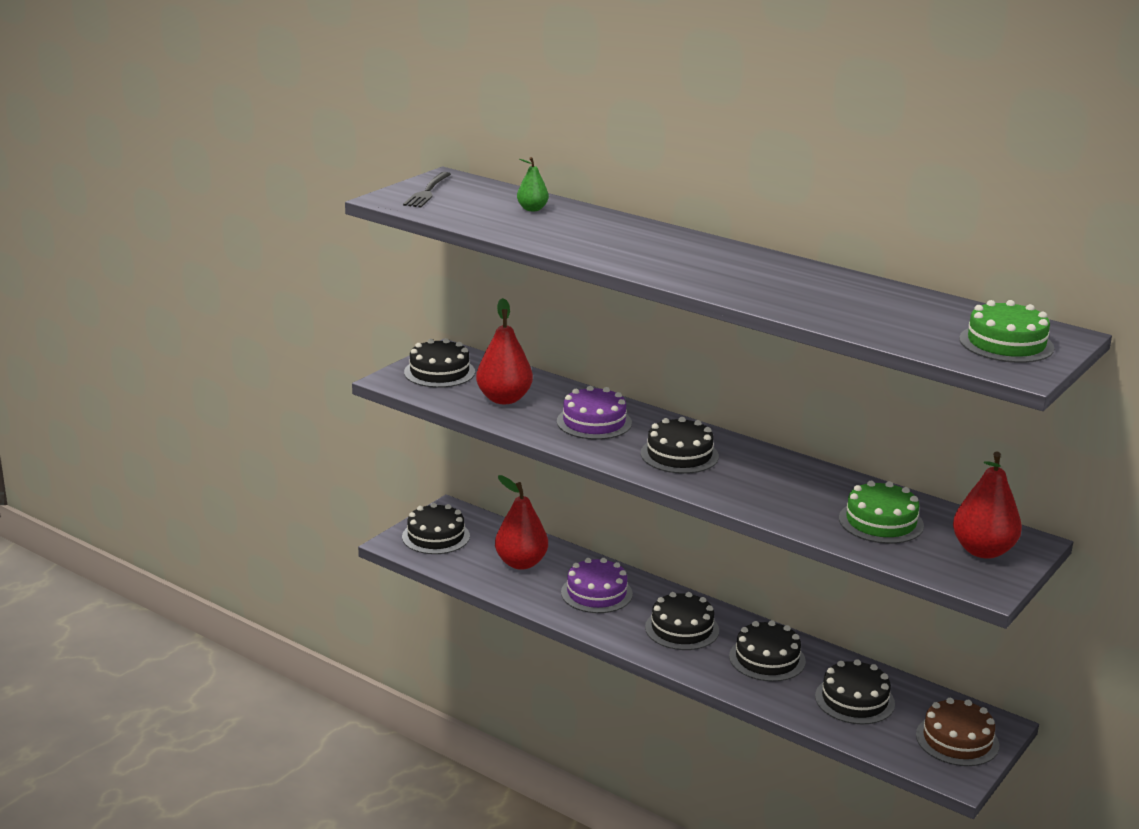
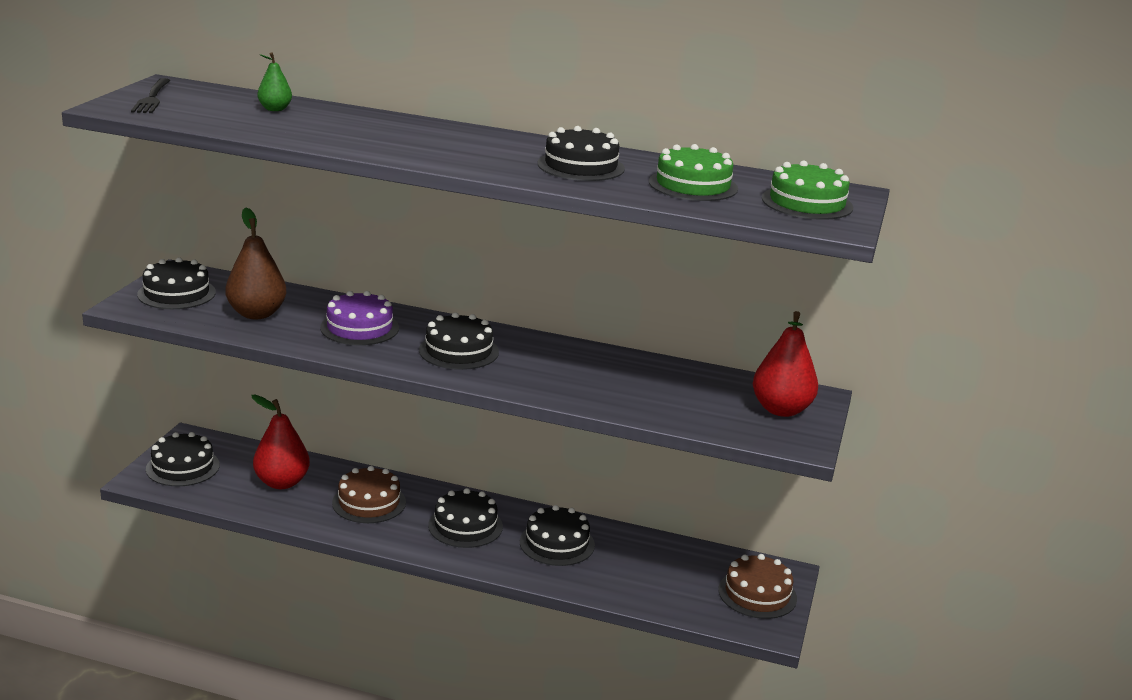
camera: 20 degrees left, 0 degrees up
(504, 399) = (256, 314): red pear -> brown pear
(596, 593) = (369, 502): purple cake -> brown cake
(854, 700) = (652, 571): black cake -> black cake (581, 166)
(881, 522) = (678, 394): green cake -> green cake (693, 185)

